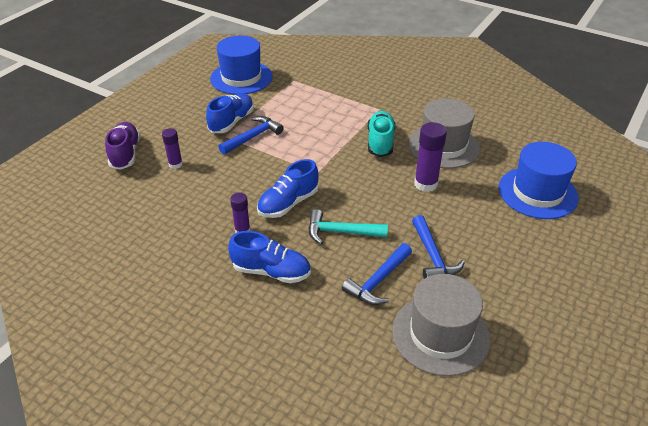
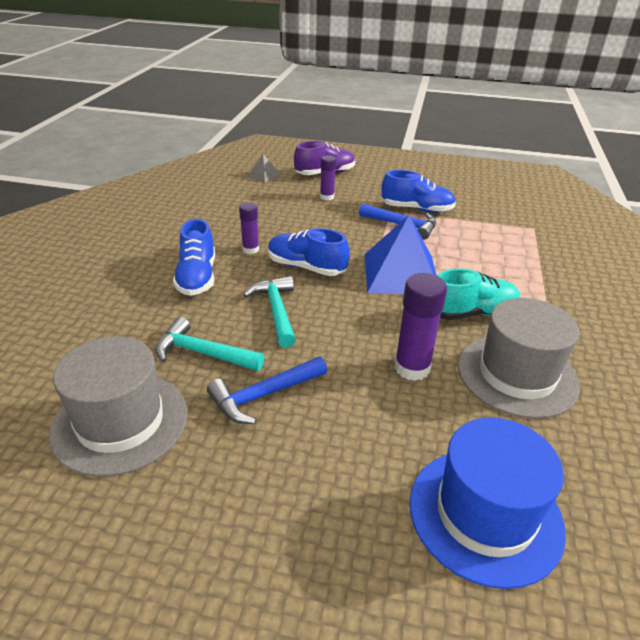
camera: 70 degrees right, 5 degrees down
(97, 195) = (264, 175): none -> grey pyramid
(241, 78) = (500, 198): blue hat -> none
(321, 158) = (401, 273): none -> blue pyramid
(378, 281) = (203, 353): blue hammer -> turquoise hammer

